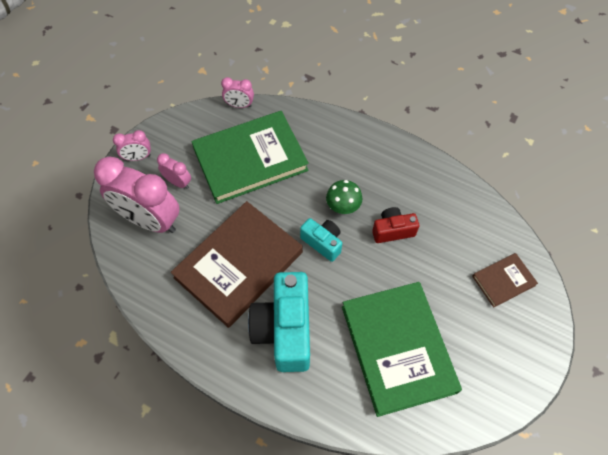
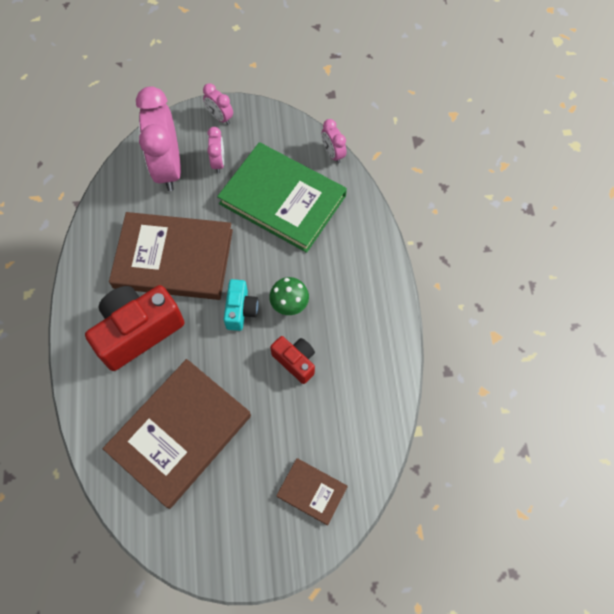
camera: 55 degrees right, 5 degrees up
(284, 330) = (138, 331): turquoise camera -> red camera
(397, 348) = (179, 433): green book -> brown book

